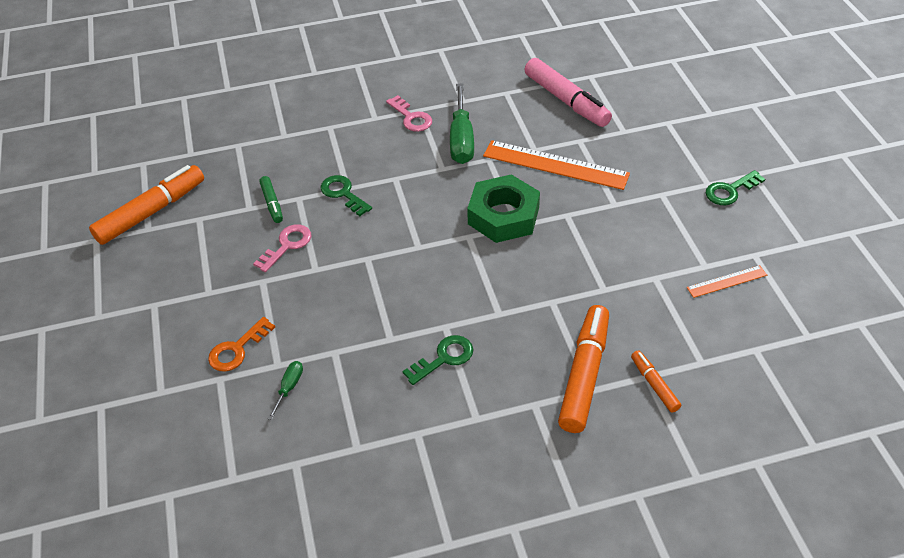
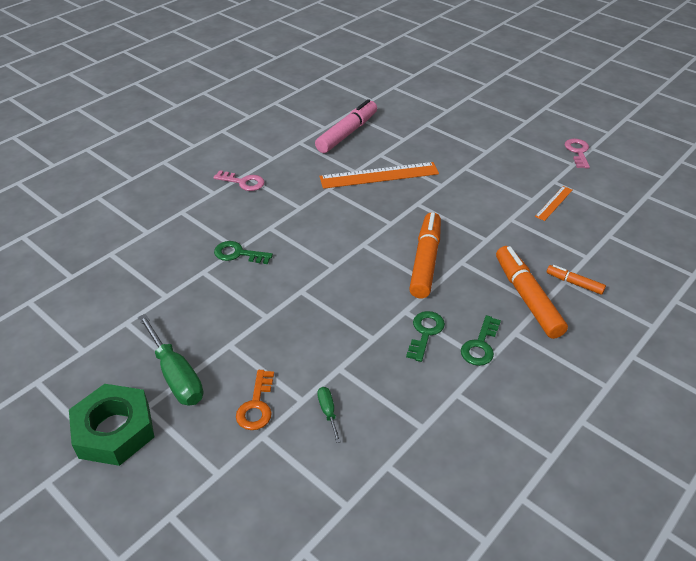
camera: 35 degrees left, 5 degrees down
(151, 212) = (74, 336): orange marker -> orange marker (425, 261)
(272, 203) = (183, 284): green marker -> none
(287, 245) = (226, 309): pink key -> pink key (577, 152)
(461, 139) = (296, 183): green screwdriver -> green screwdriver (176, 376)
(503, 216) = (375, 221): green nut -> green nut (114, 430)
(566, 100) = (347, 133): pink marker -> pink marker turned 75 degrees counterclockwise
(730, 191) = (503, 150): green key -> green key (480, 345)

